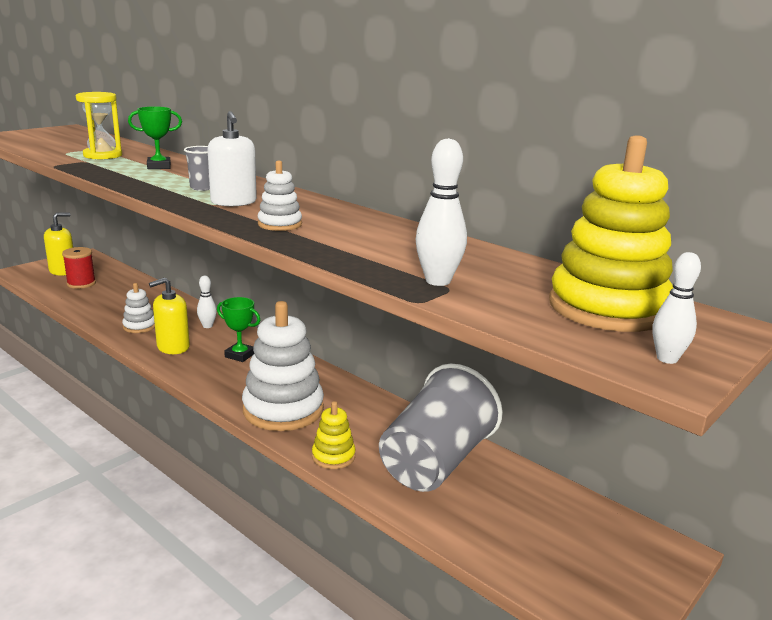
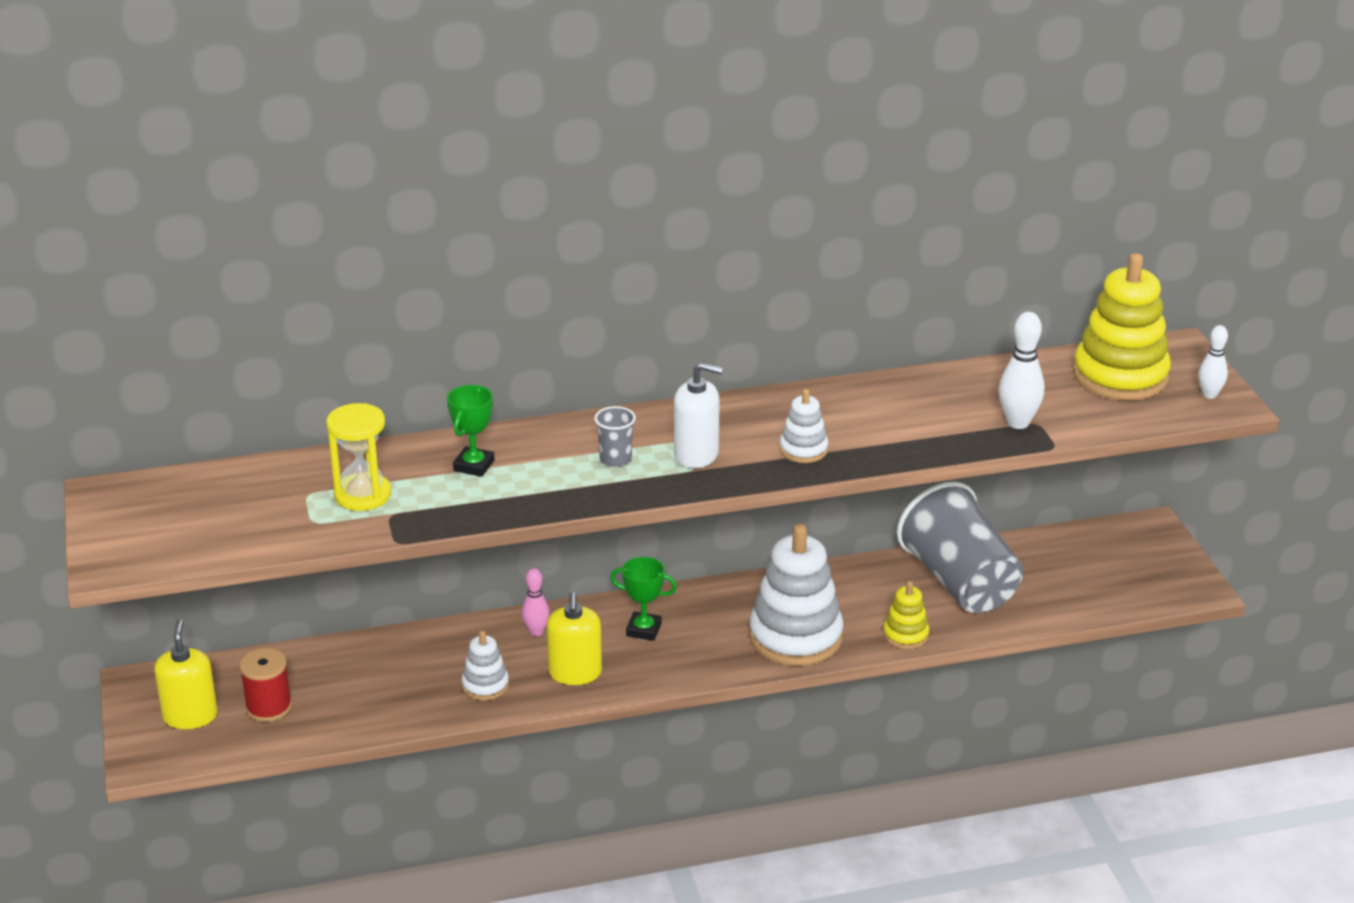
camera: 55 degrees left, 10 degrees up
(207, 326) = (536, 632): white bowling pin -> pink bowling pin
(240, 355) = (643, 630): green trophy -> green trophy turned 45 degrees clockwise

